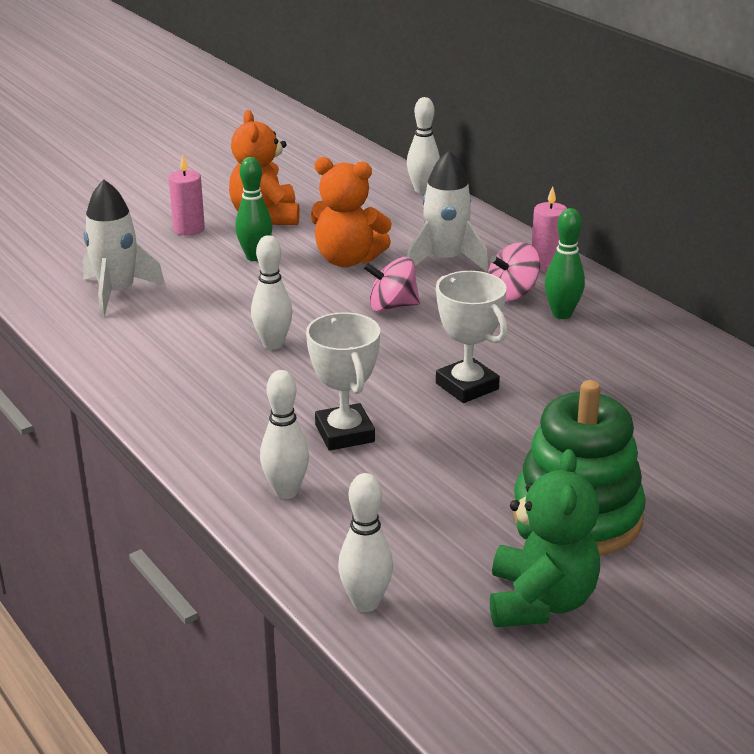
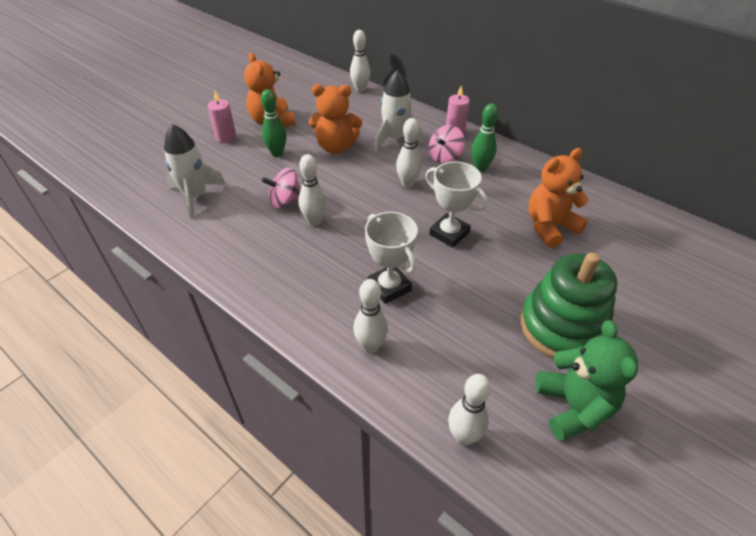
camera: 15 degrees left, 15 degrees up
(392, 306) = (377, 178): pink spinning top -> pink spinning top (285, 201)
(435, 318) = (407, 183): none -> white bowling pin
(631, 400) = (550, 227): none -> orange teddy bear

